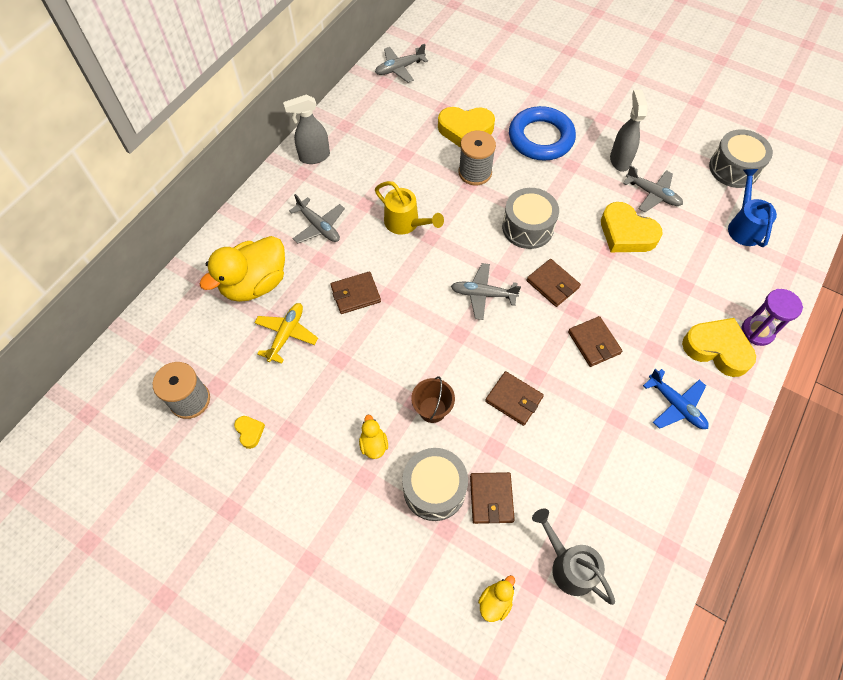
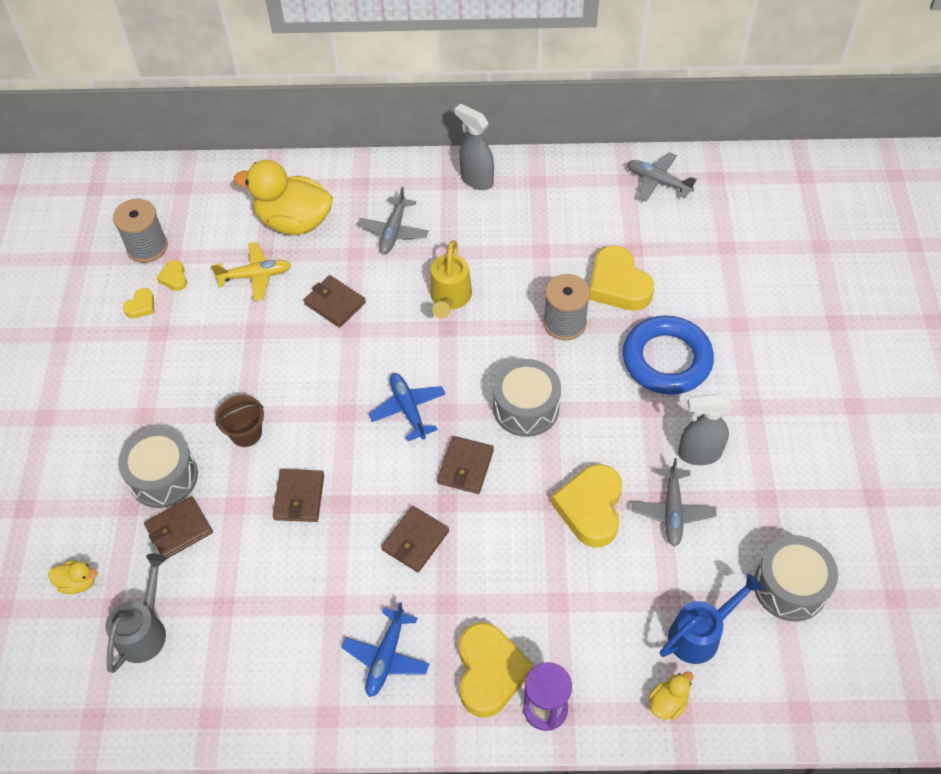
camera: 60 degrees right, 5 degrees down
(240, 394) = (174, 278): none -> yellow heart
(373, 444) = (182, 405): yellow duck -> yellow duck (667, 703)
(483, 294) = (408, 409): grey plane -> blue plane
(619, 160) = (698, 454): grey spray bottle -> grey spray bottle turned 150 degrees counterclockwise

